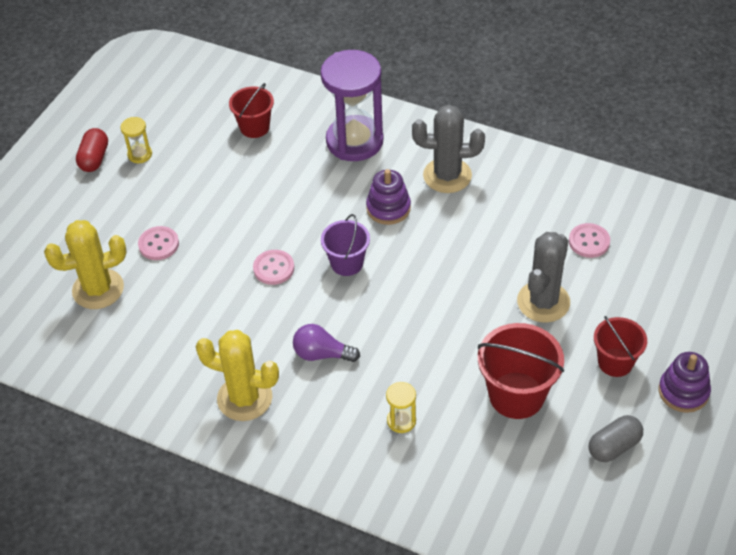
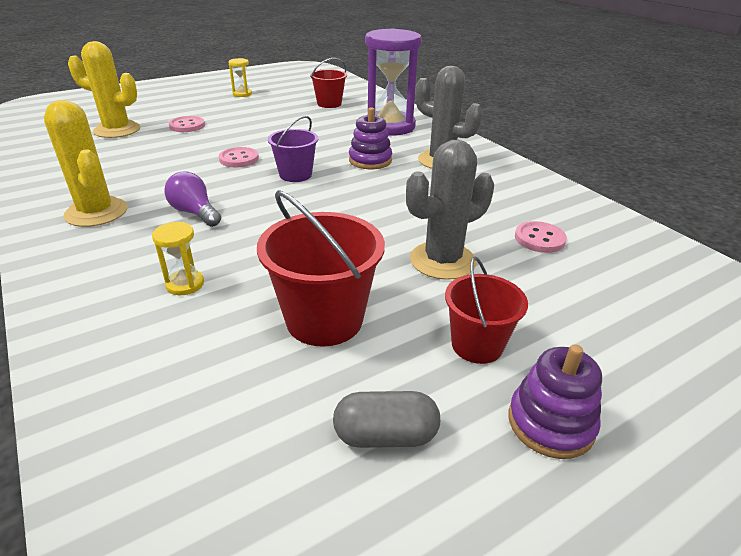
camera: 30 degrees right, 15 degrees down
(94, 158) = (215, 88): red capsule -> none

